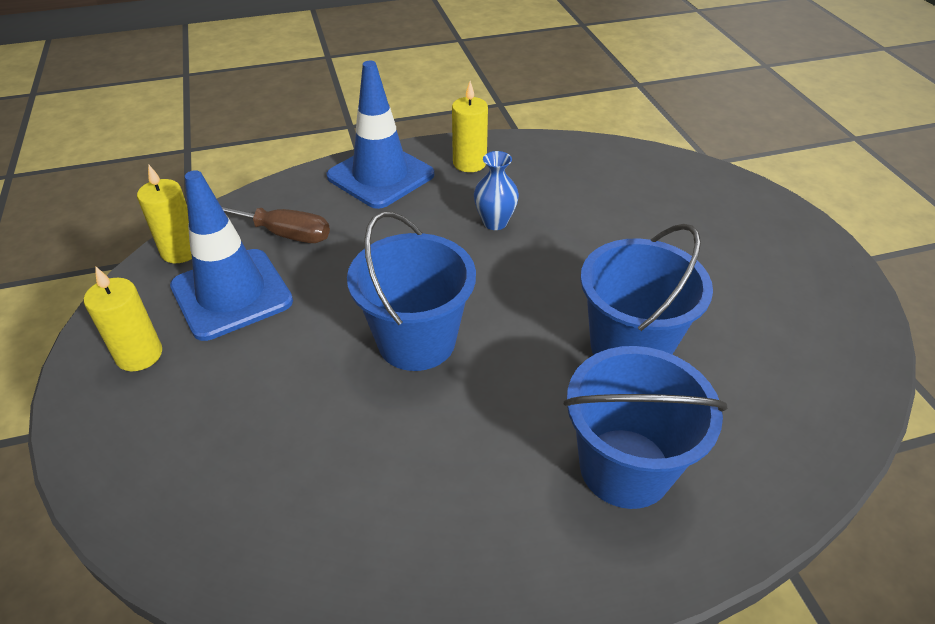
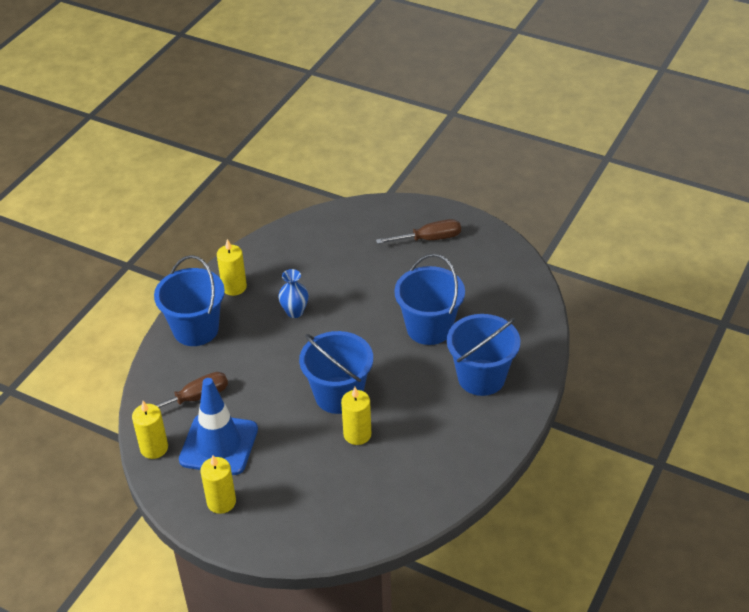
camera: 45 degrees left, 0 degrees up
(371, 404) = (357, 434): none -> yellow candle
(380, 176) = (196, 329): blue traffic cone -> blue bucket
(755, 248) = (429, 239): none -> brown screwdriver

